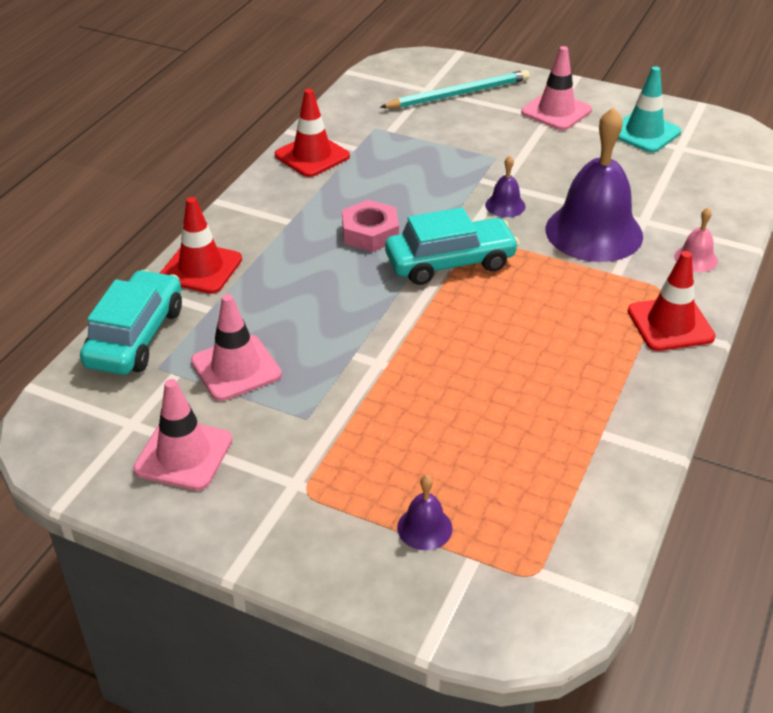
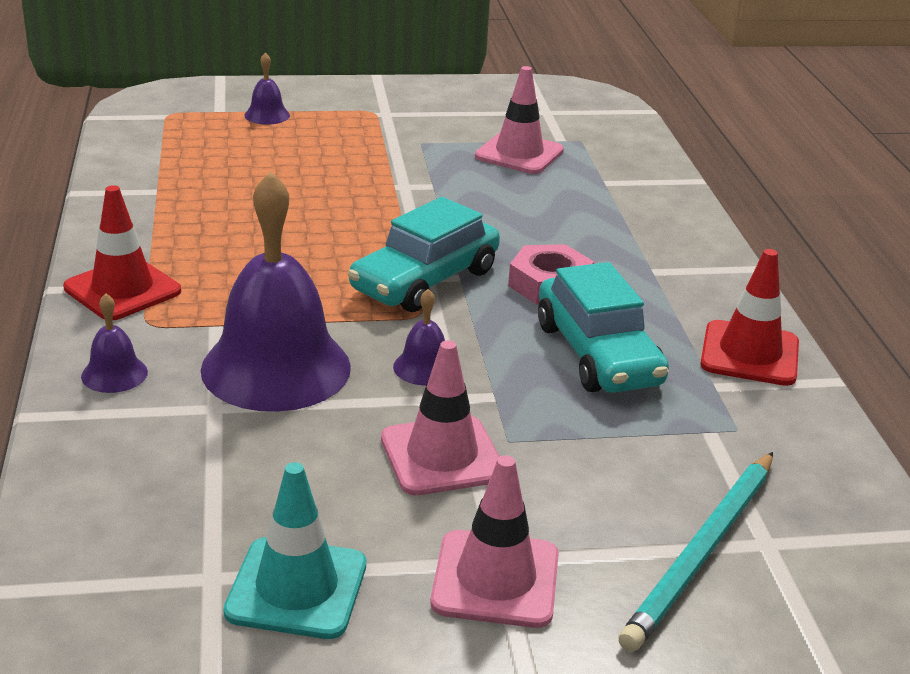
camera: 145 degrees right, 10 degrees down
(135, 336) = (631, 151): turquoise car -> turquoise car (598, 354)
(183, 454) = (484, 107): pink traffic cone -> pink traffic cone (442, 456)
(201, 268) = (665, 206): red traffic cone -> none
(695, 258) = (114, 374): pink bell -> purple bell

